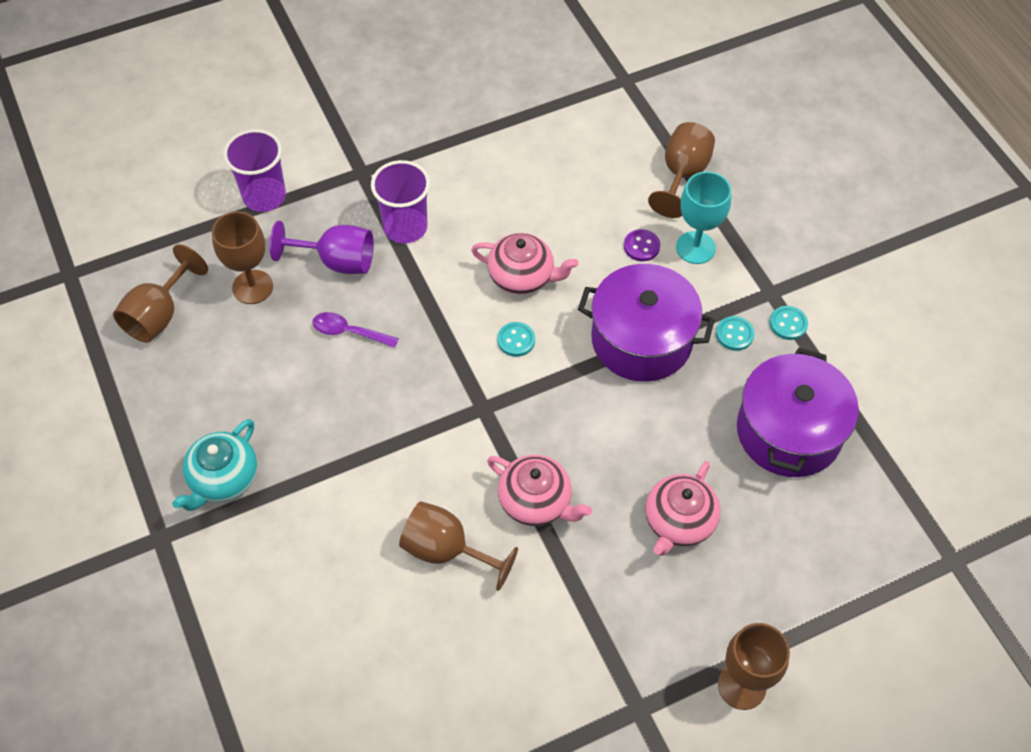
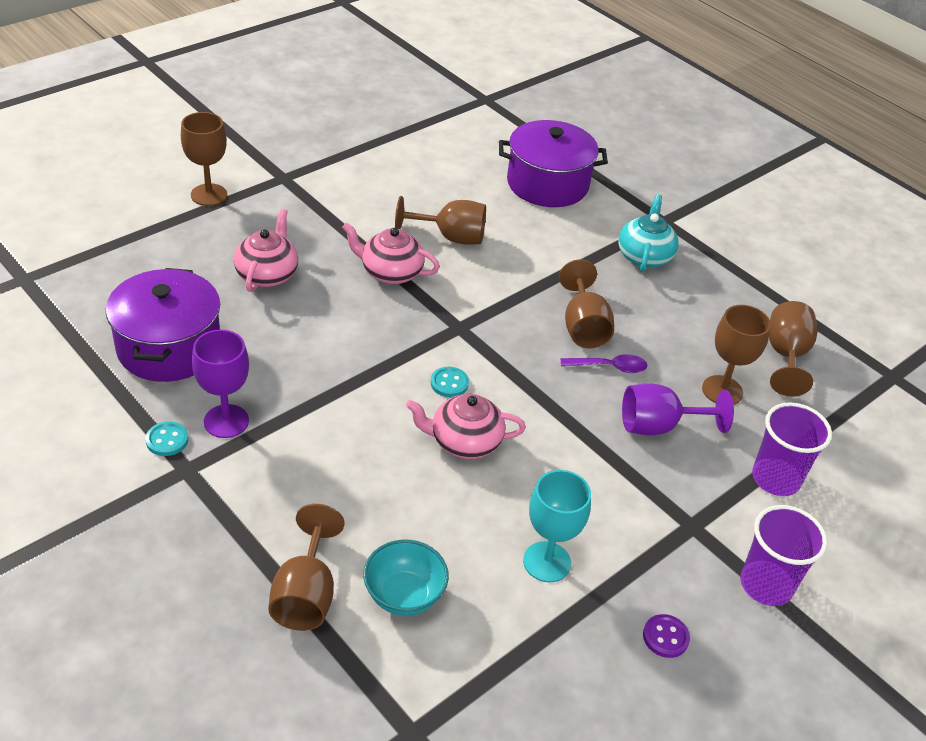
camera: 160 degrees right, 15 degrees down
(350, 386) = (583, 327): none -> brown goblet
(405, 227) = (609, 471): purple cup -> purple cup (766, 585)
(609, 161) = (404, 595): none -> turquoise bowl
(641, 246) = (341, 495): purple button -> purple button (665, 637)
(641, 340) = (324, 402): purple pot -> purple pot (547, 184)
(695, 247) = (278, 504): turquoise goblet -> turquoise goblet (547, 562)
(734, 334) = (226, 421): turquoise button -> purple goblet

